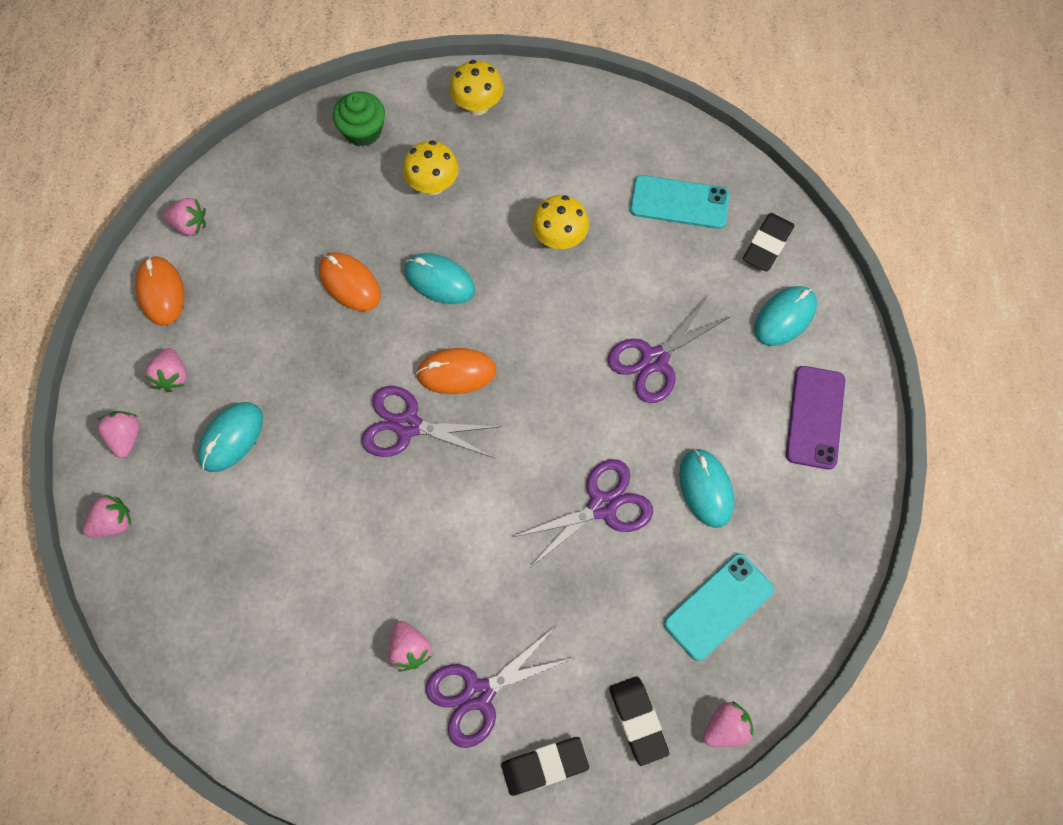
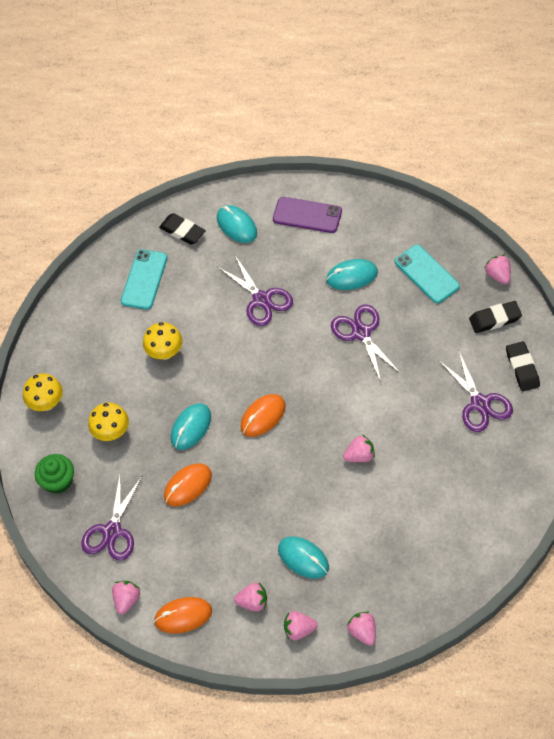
camera: 80 degrees left, 10 degrees down
(408, 425) = (300, 446): purple scissors -> purple scissors (112, 531)
(410, 649) = (452, 442): pink strawberry -> pink strawberry (360, 456)
(456, 372) = (263, 416): orange mouse -> orange mouse turned 45 degrees clockwise

